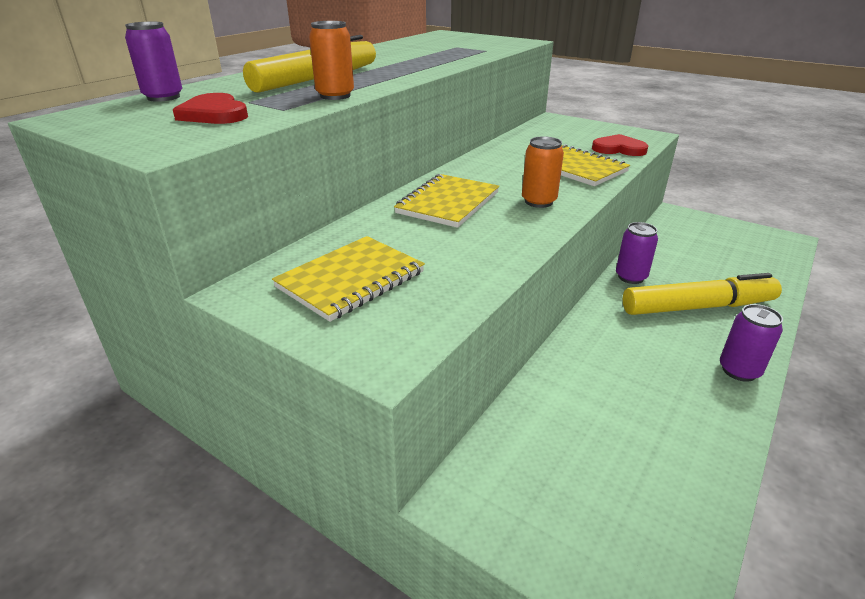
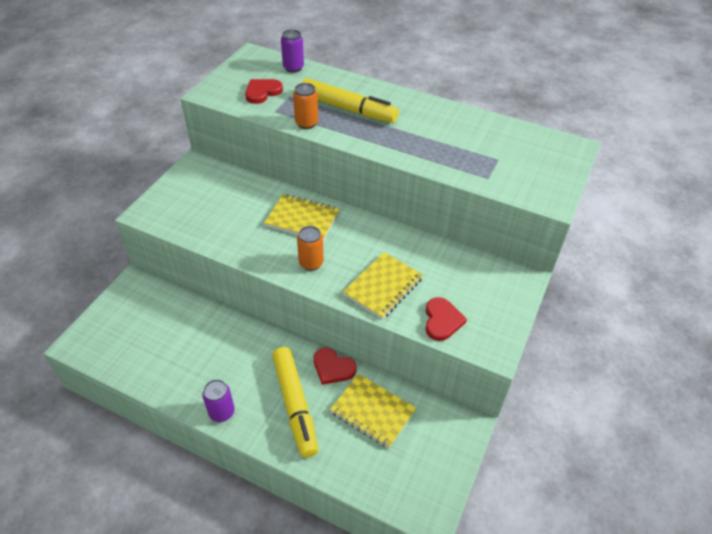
camera: 80 degrees right, 15 degrees up
(351, 280) = (205, 193): yellow notebook -> yellow notebook (372, 411)
(631, 277) = (333, 367): purple can -> red heart

